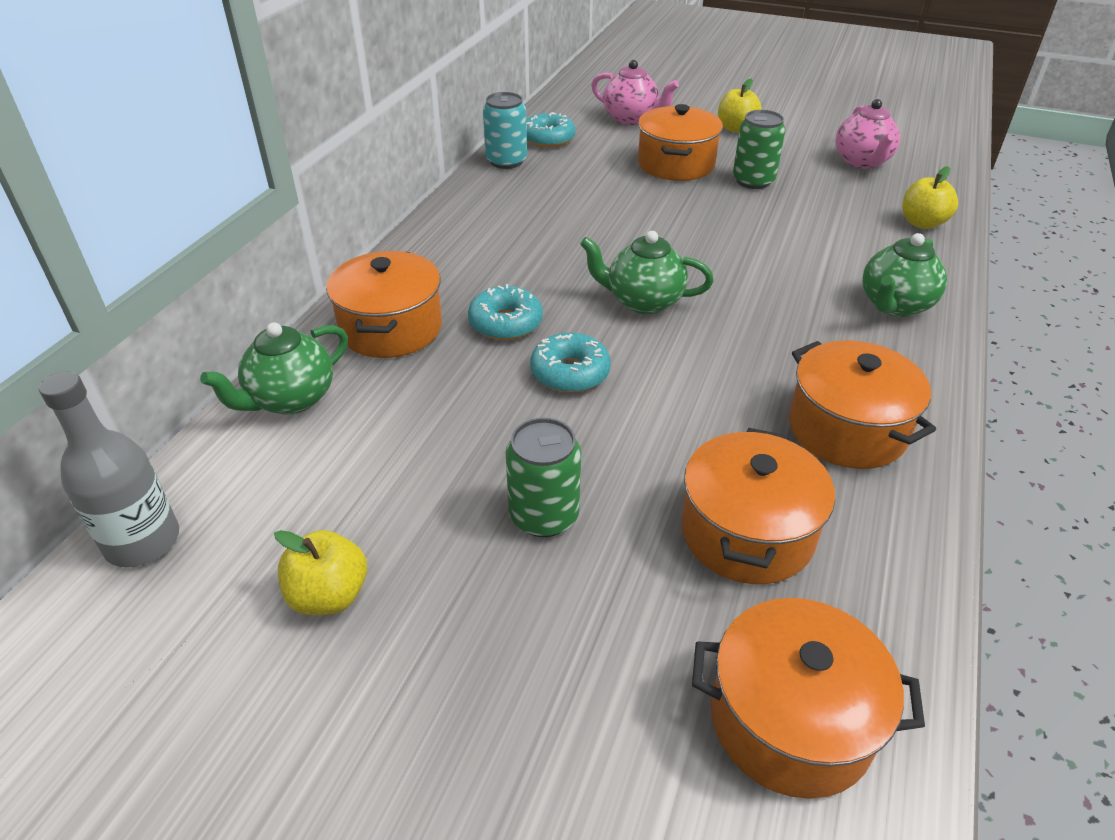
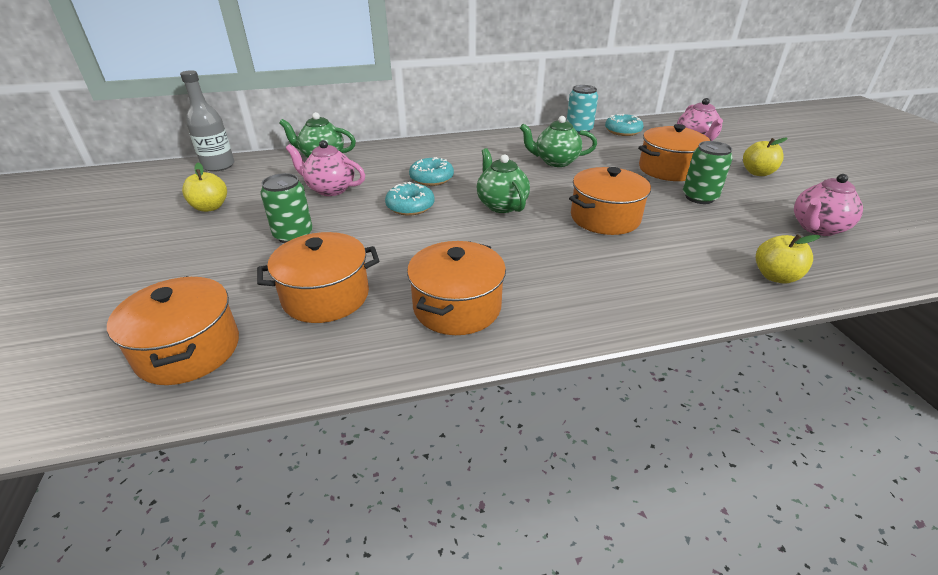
camera: 55 degrees right, 5 degrees down
(391, 328) = (394, 157): orange pot -> orange pot (605, 218)
(427, 429) = (330, 189): none -> pink teapot
(894, 305) = (631, 291): green teapot -> green teapot (555, 162)

